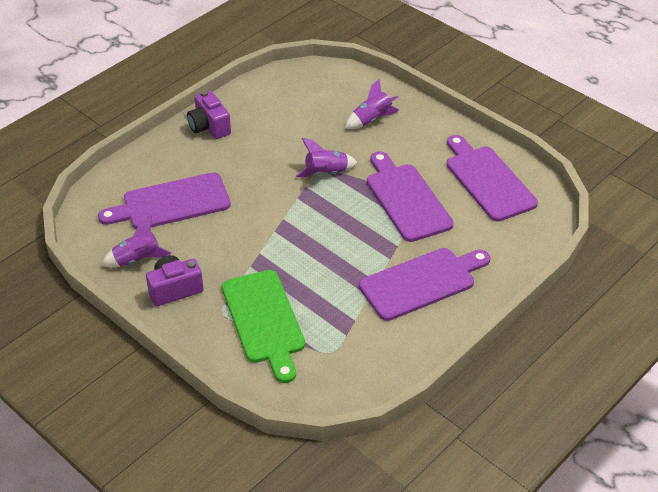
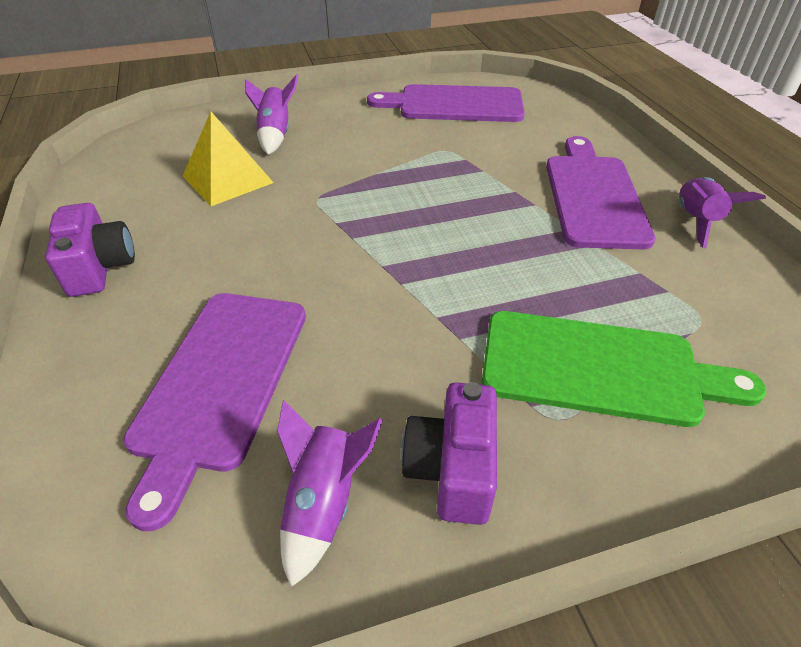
camera: 60 degrees left, 0 degrees up
(209, 127) = (100, 267): purple camera -> purple camera turned 105 degrees counterclockwise
(310, 126) = (227, 179): none -> yellow pyramid
(326, 173) = (330, 197): purple rocket -> purple rocket (696, 221)
(406, 199) = (437, 159): purple cutting board -> none

